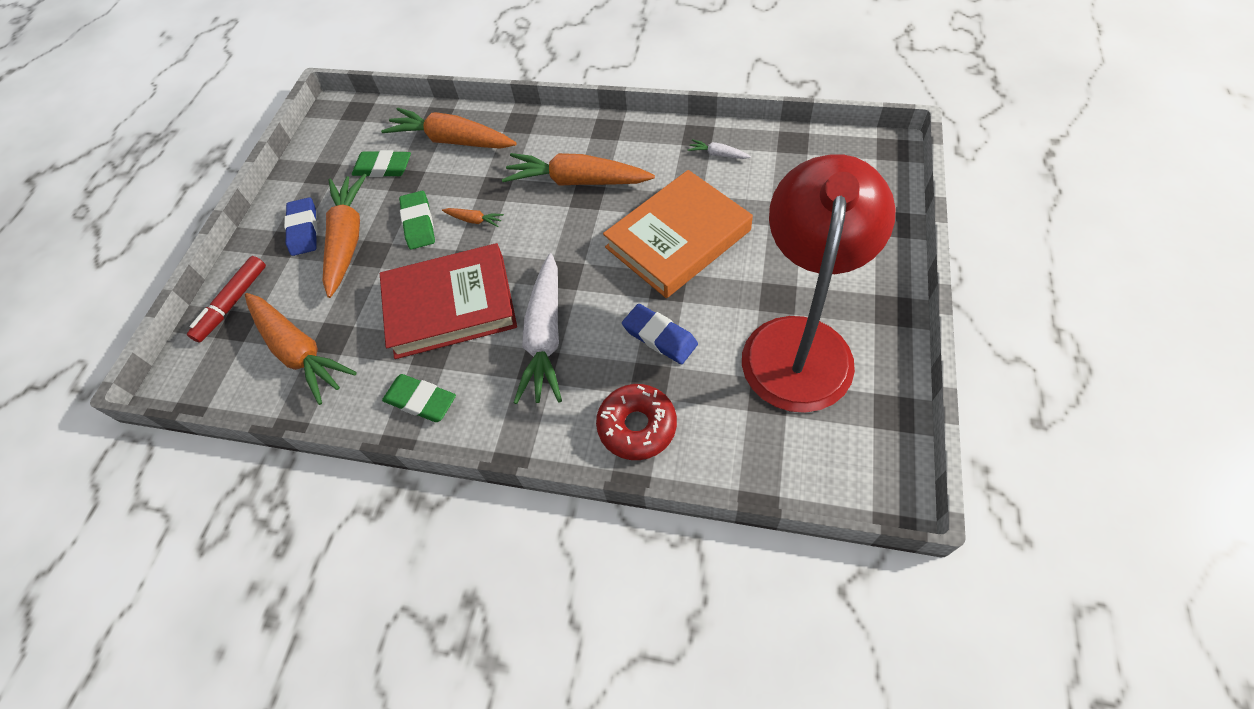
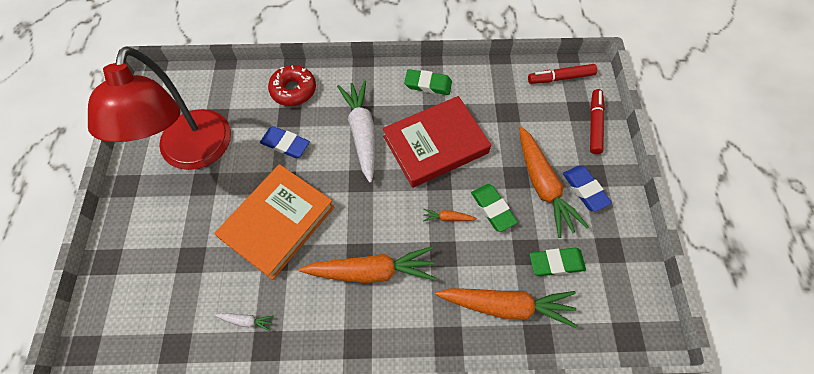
camera: 160 degrees right, 5 degrees up
(224, 379) = (560, 78): none -> red marker
(299, 351) = (523, 100): orange carrot -> none

